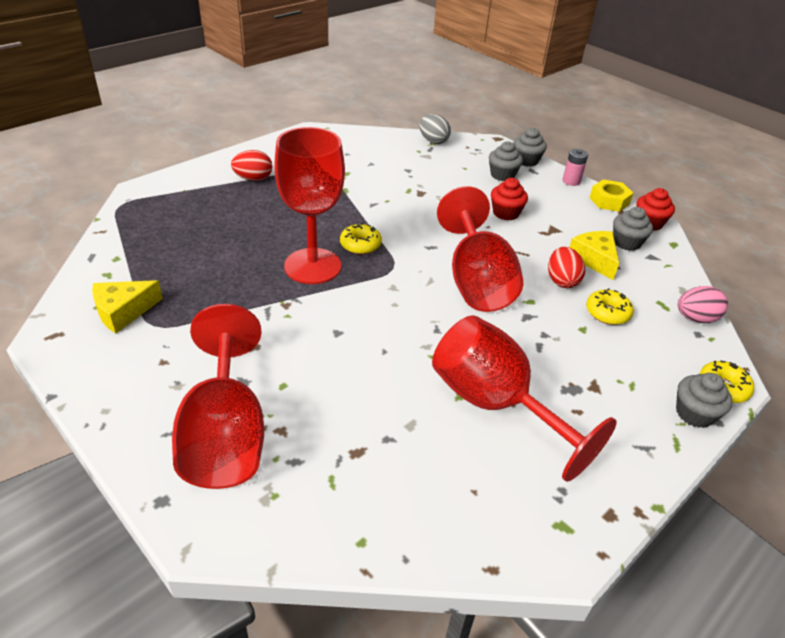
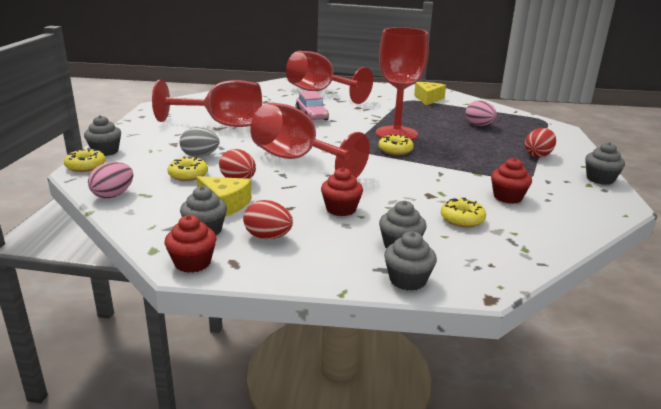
camera: 140 degrees right, 15 degrees down
(201, 233) = (479, 125): none -> pink egg
(271, 145) = (600, 179): none -> grey cupcake
(347, 360) = (311, 115): none -> pink car
(369, 166) = (507, 197): none -> red cupcake
(433, 141) = (530, 252): grey egg -> grey egg (200, 156)
(434, 170) = (462, 219): none -> yellow donut
(571, 181) = (325, 276): pink battery -> none
(583, 217) = (268, 237): none -> red egg
(609, 201) = (258, 270): yellow nut -> none

